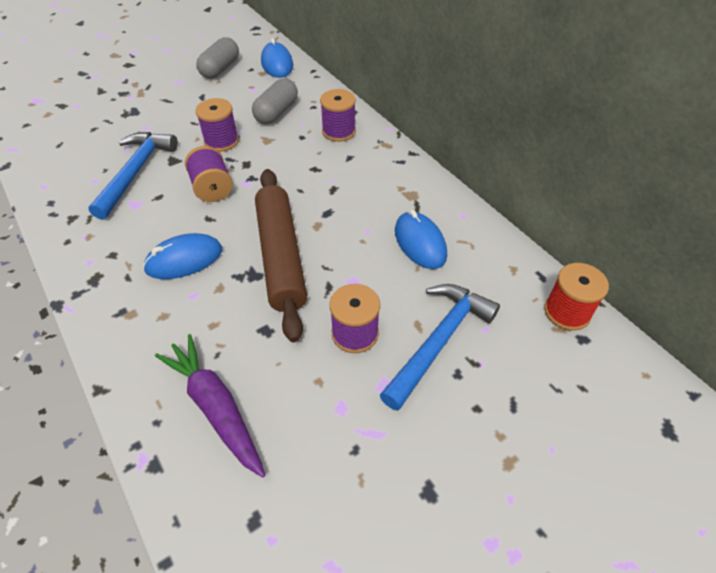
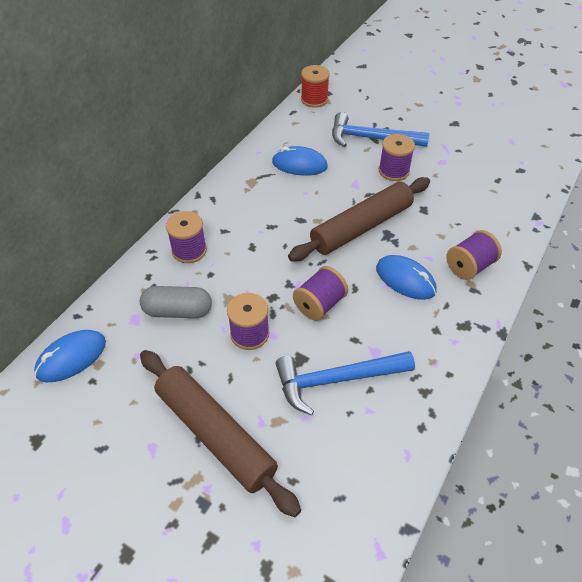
camera: 115 degrees left, 0 degrees up
(150, 326) = (469, 266): none -> purple spool
(160, 106) = (215, 434): none -> brown rolling pin
(216, 407) = (487, 208): purple carrot -> none
(220, 69) = (103, 415): grey capsule -> none
(420, 243) = (299, 165): blue mouse -> blue mouse turned 60 degrees clockwise

